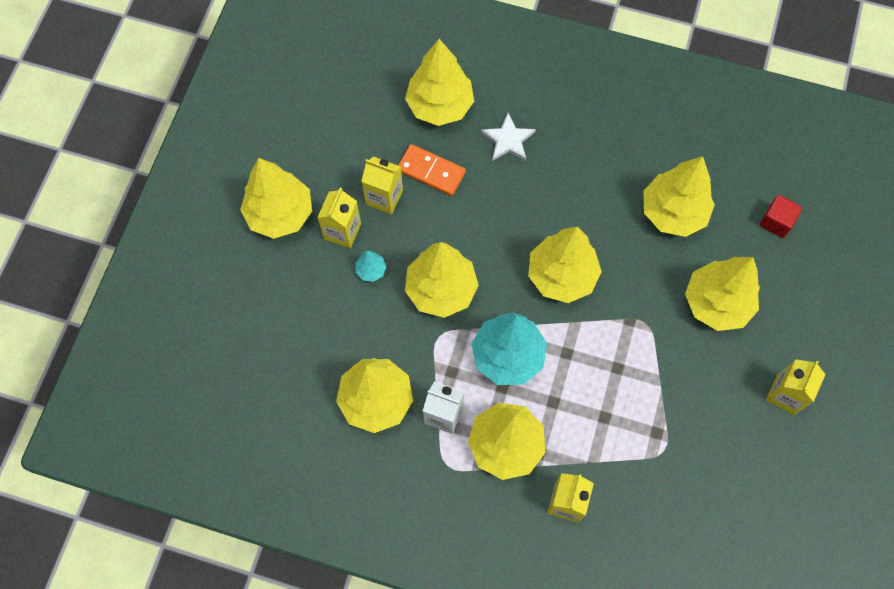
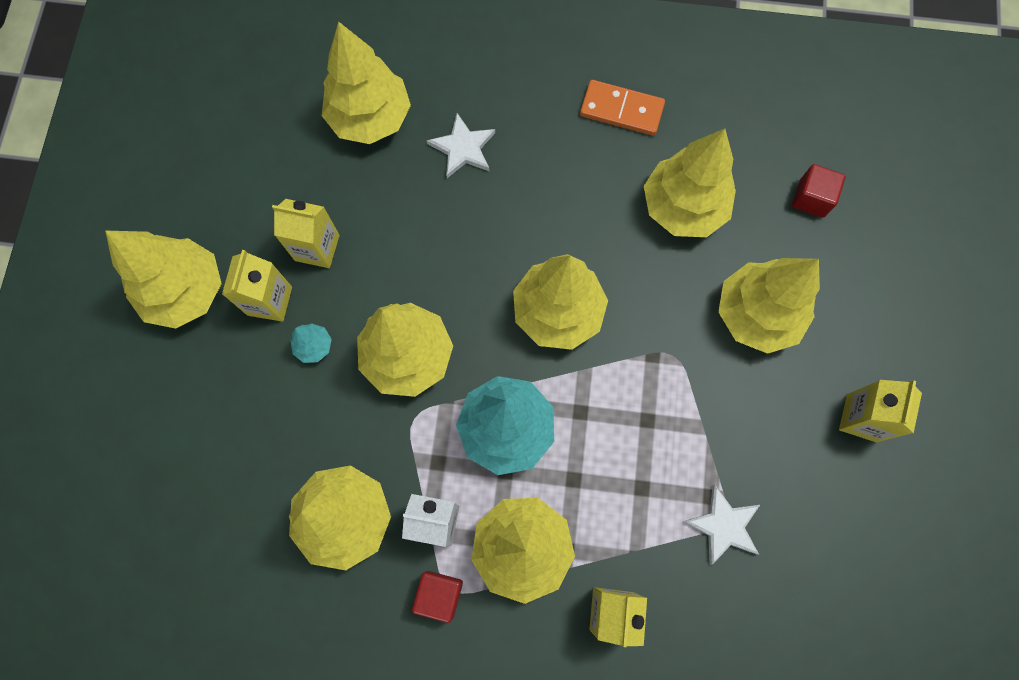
camera: 10 degrees left, 5 degrees up
(431, 171) = (372, 204): orange domino -> orange domino (621, 110)
(438, 468) = (439, 594): none -> red cube
(663, 455) = (723, 525): none -> white star

